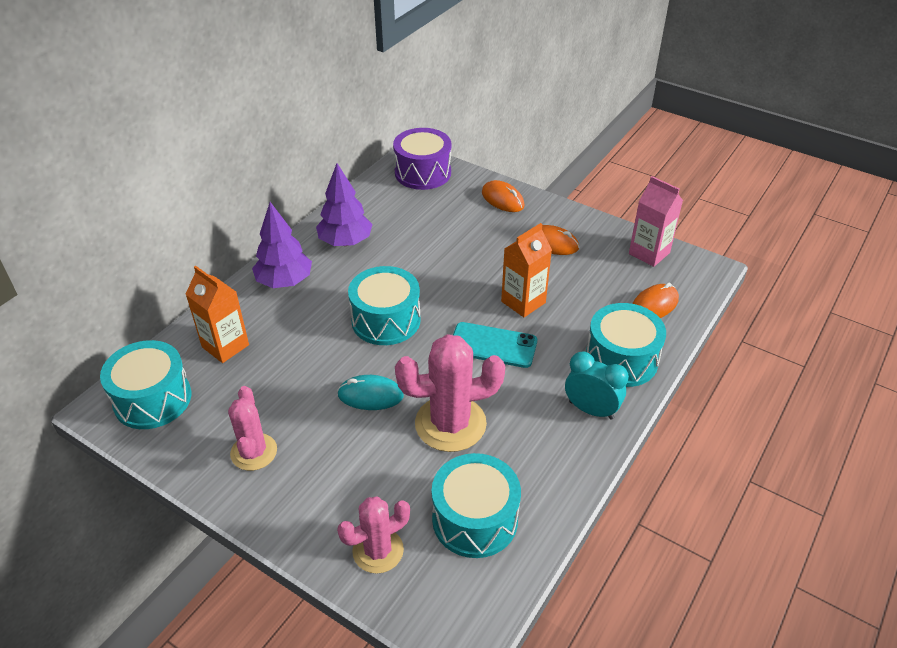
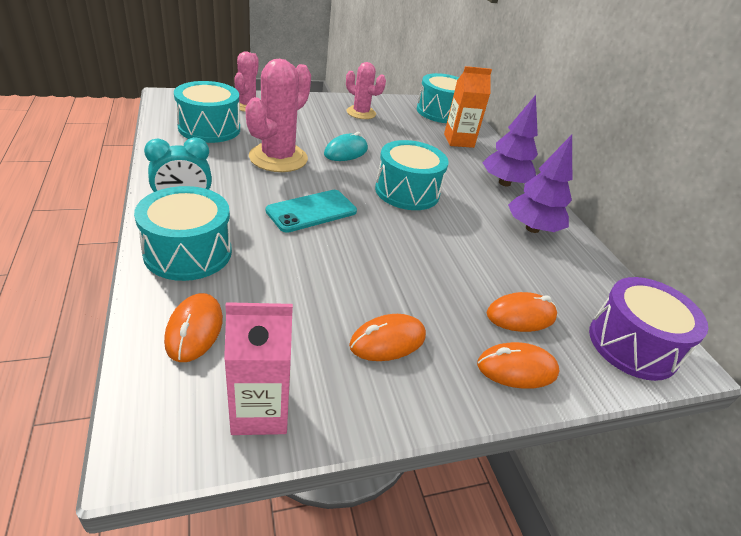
camera: 125 degrees right, 5 degrees down
(458, 212) = (521, 316): none -> orange mouse
(523, 302) = (332, 257): orange carton -> none

